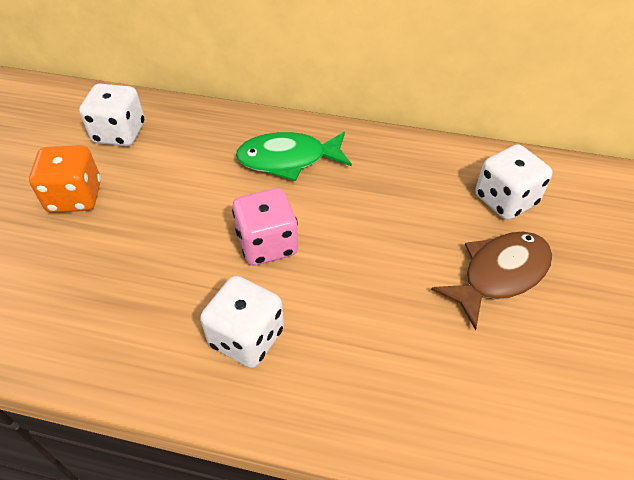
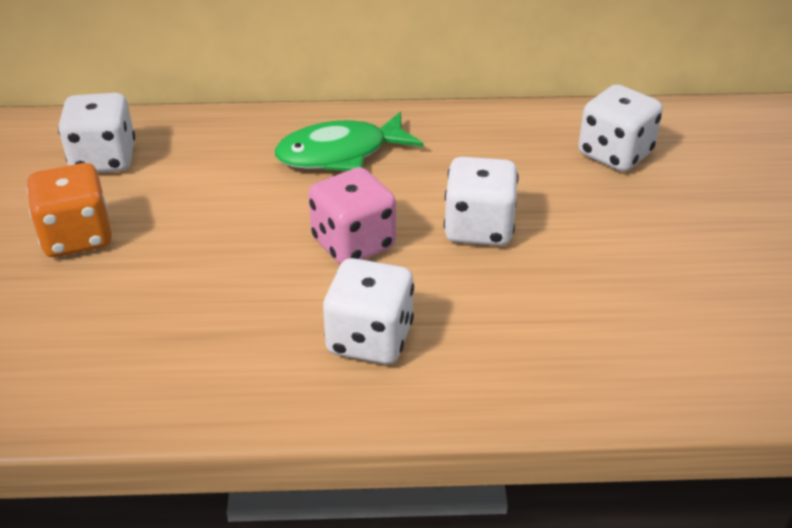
camera: 15 degrees left, 10 degrees down
(369, 250) = (479, 228): none -> white dice
(499, 275) = (636, 226): brown fish -> none

